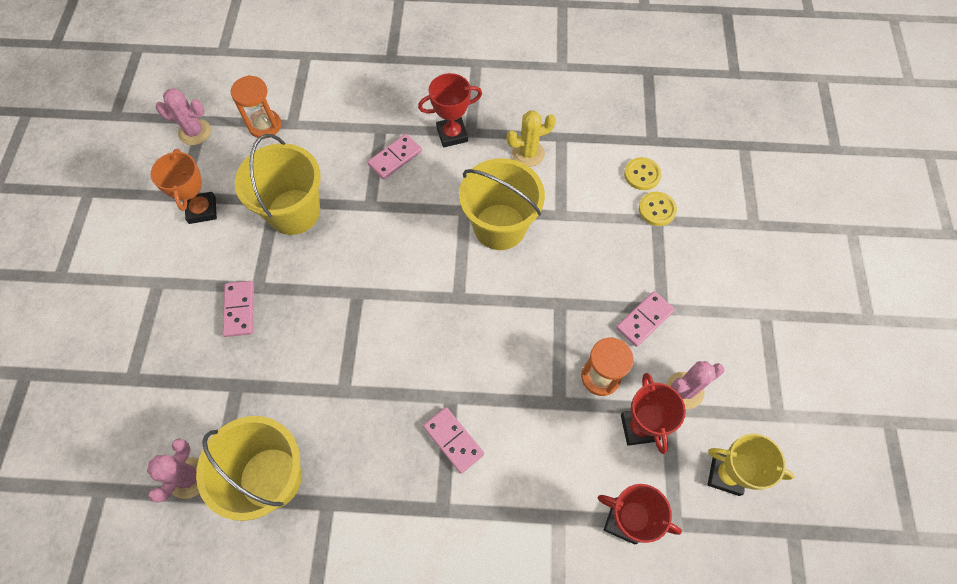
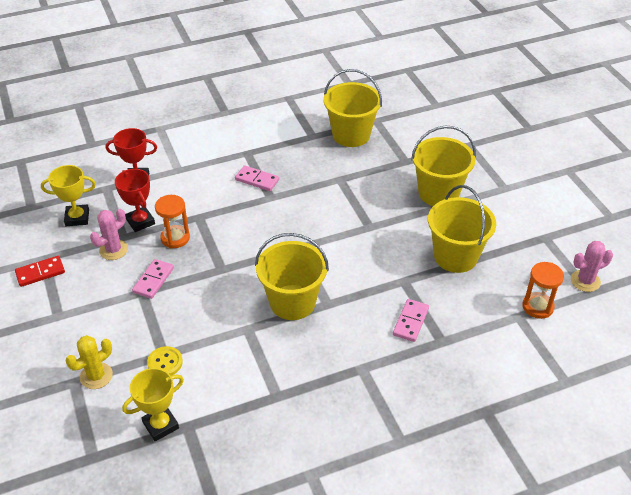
camera: 155 degrees right, 20 degrees down
(188, 477) = (395, 122): pink cactus -> none
(202, 210) = (521, 234): orange trophy -> none
(239, 309) = (438, 193): pink domino -> yellow bucket
(452, 134) = (376, 359): red trophy -> none
(528, 153) = (299, 368): yellow cactus -> yellow cactus (96, 376)
(642, 174) = (187, 388): yellow button -> none
(676, 150) = (160, 425): none -> yellow trophy
(783, 390) = (40, 273): none -> red domino

